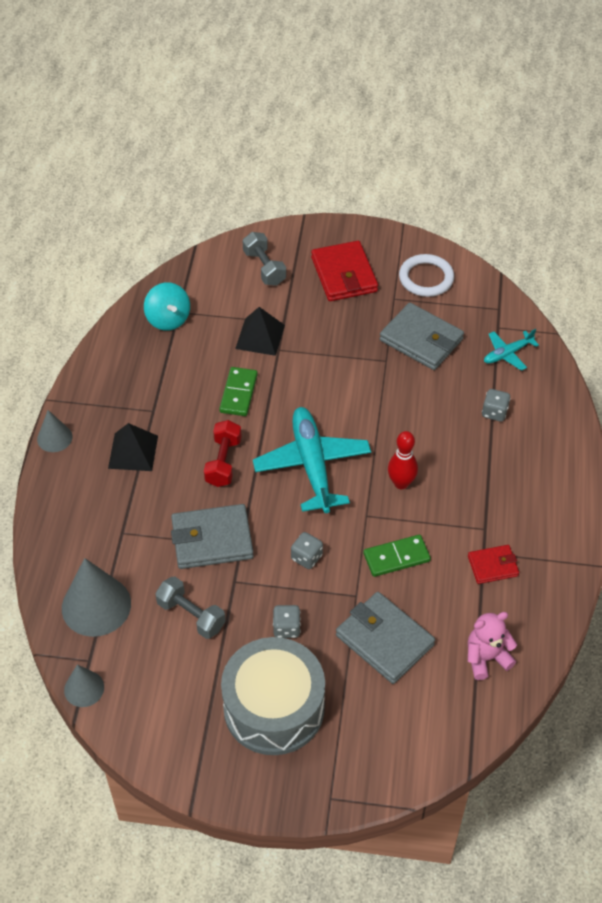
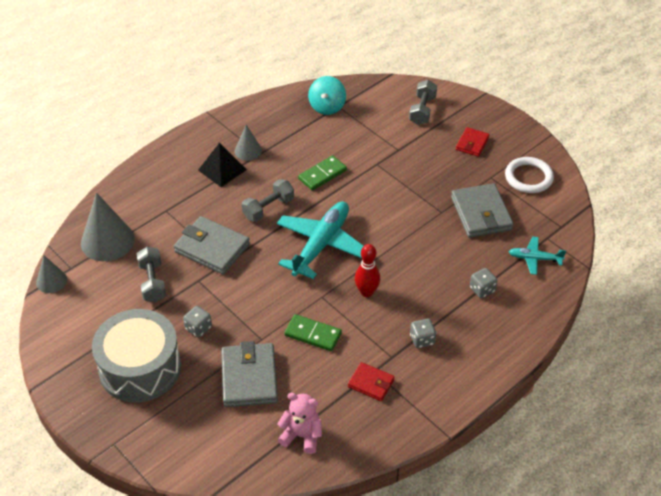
camera: 40 degrees right, 5 degrees down
(54, 438) = (187, 135): grey cone -> grey cone (248, 151)
(223, 462) = (268, 208): red dumbbell -> grey dumbbell
(260, 336) = (373, 149): black pyramid -> none
(306, 557) = (256, 296): grey dice -> grey dice (422, 340)
(344, 274) = (472, 144): red wallet -> red wallet, size x0.57

